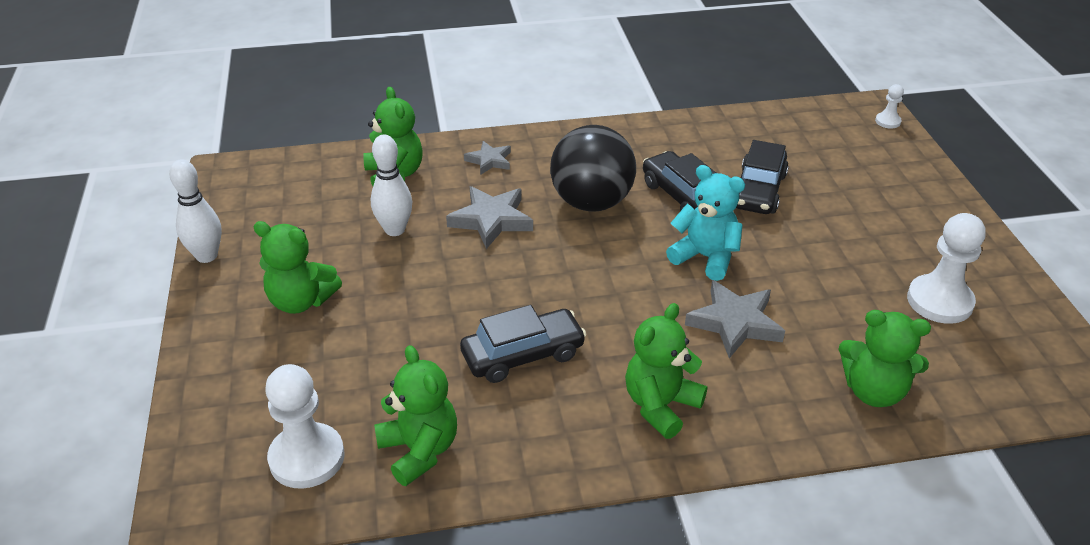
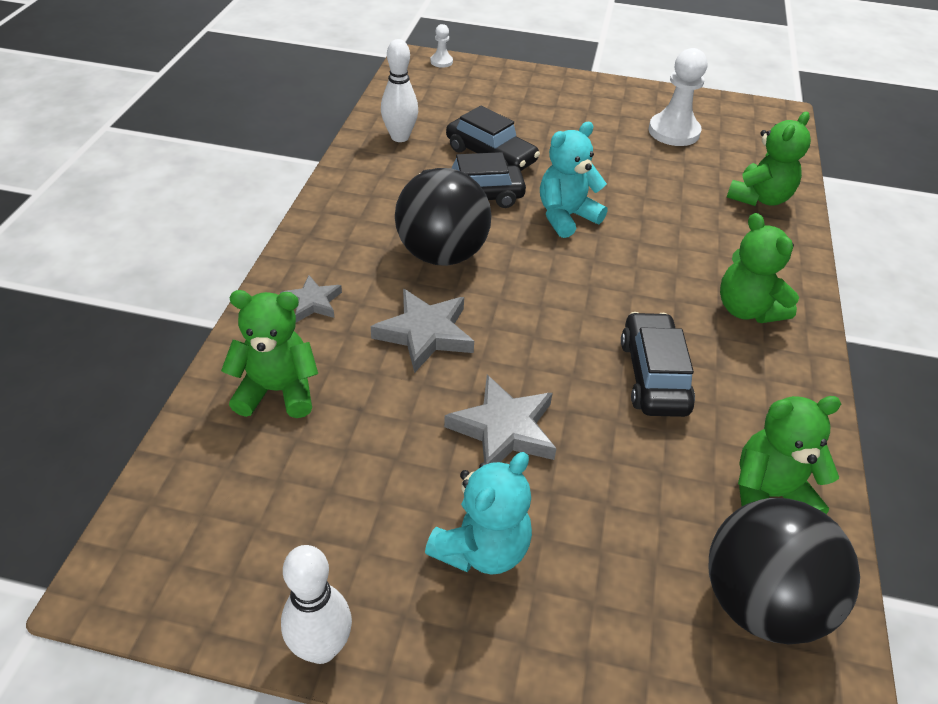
camera: 70 degrees left, 5 degrees up
(301, 301) = (482, 549): green teddy bear -> turquoise teddy bear
(307, 458) = (760, 602): white pawn -> black ball
(395, 230) = (391, 420): white bowling pin -> white bowling pin (400, 137)
(735, 323) = (659, 233): grey star -> grey star (504, 429)

